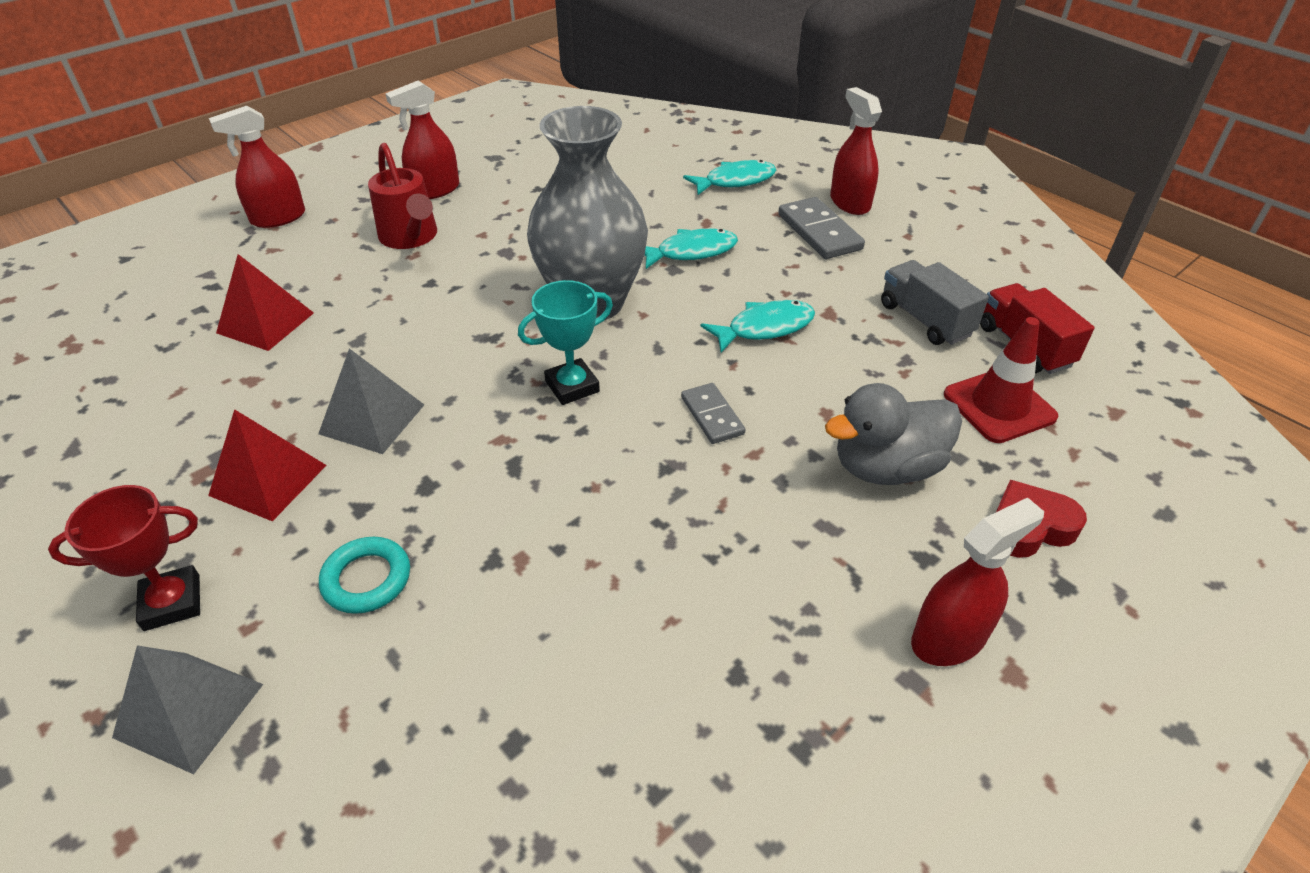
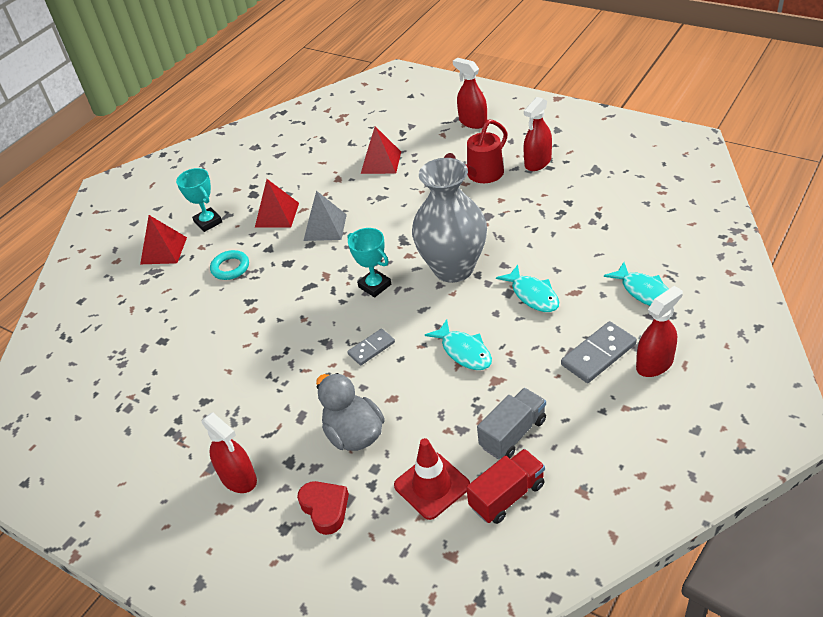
camera: 80 degrees right, 0 degrees up
(172, 602) = (208, 222): red trophy -> turquoise trophy
(189, 710) = (164, 250): grey pyramid -> red pyramid
(435, 190) = (538, 162): red spray bottle -> red spray bottle turned 90 degrees counterclockwise

